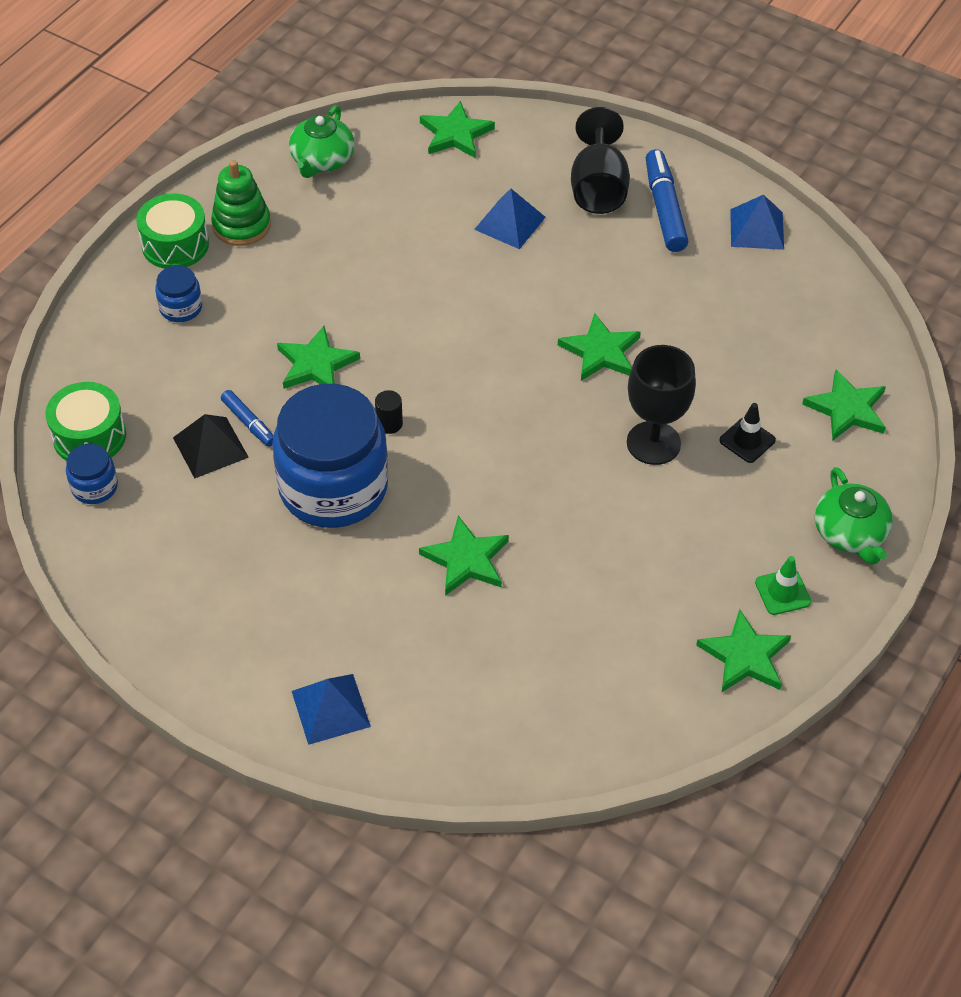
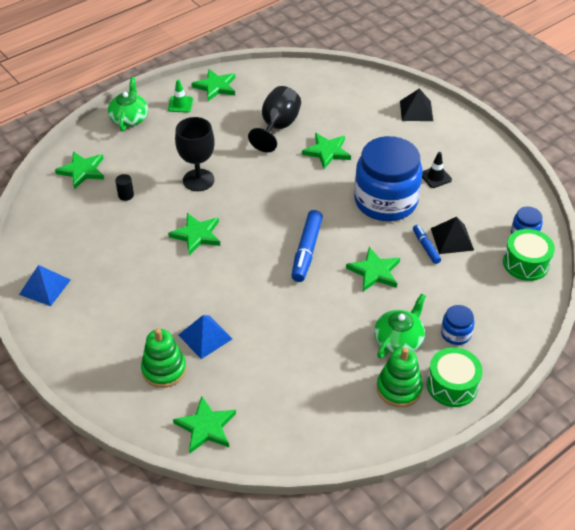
camera: 160 degrees left, 5 degrees down
(322, 160) = (320, 432): green teapot -> green teapot (398, 340)
(330, 709) = (416, 110): blue pyramid -> black pyramid
(389, 423) = (342, 226): black cylinder -> black cylinder (126, 195)
(538, 176) = (164, 369): none -> green stacking toy
(598, 188) = (128, 347): black goblet -> black goblet (277, 127)
(664, 208) = (93, 318): blue marker -> blue marker (306, 251)
(747, 440) = (147, 169): black traffic cone -> black traffic cone (435, 177)

